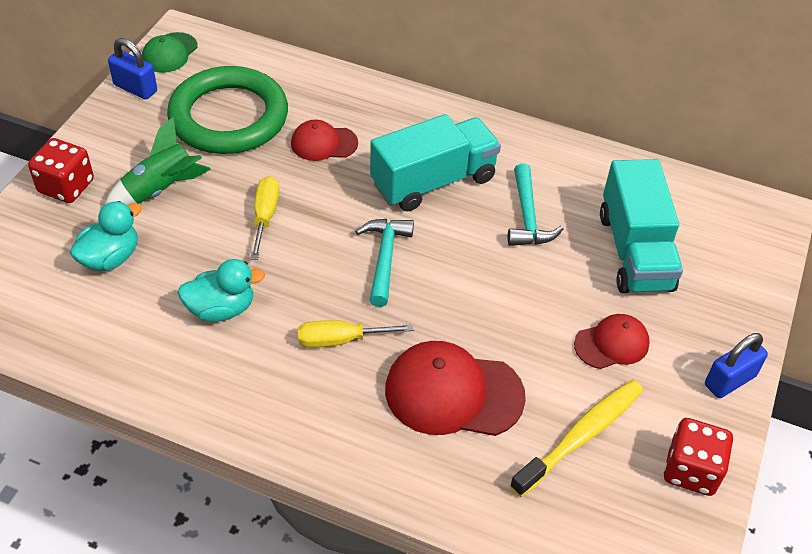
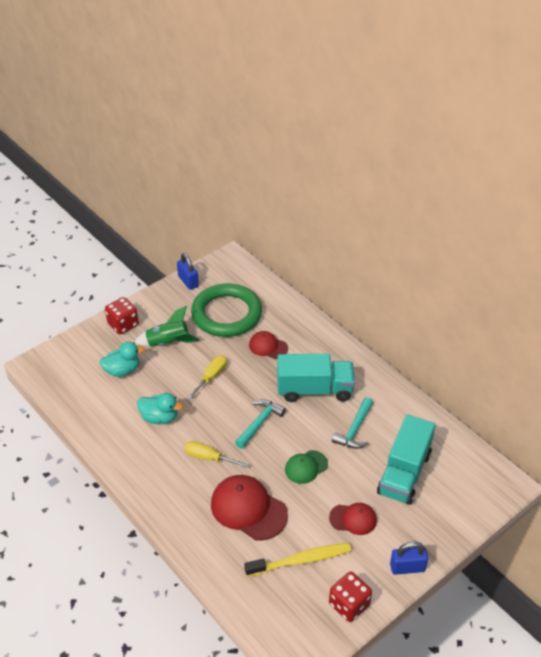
camera: 30 degrees right, 5 degrees down
(169, 53) = (218, 266): green cap -> green cap (306, 467)

